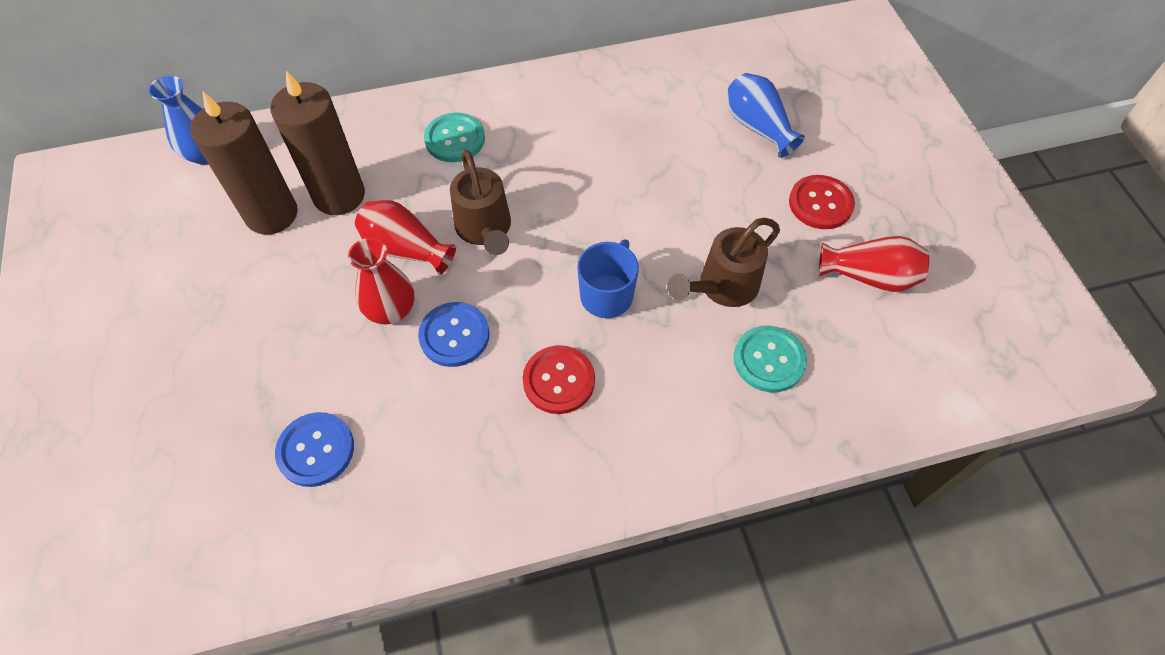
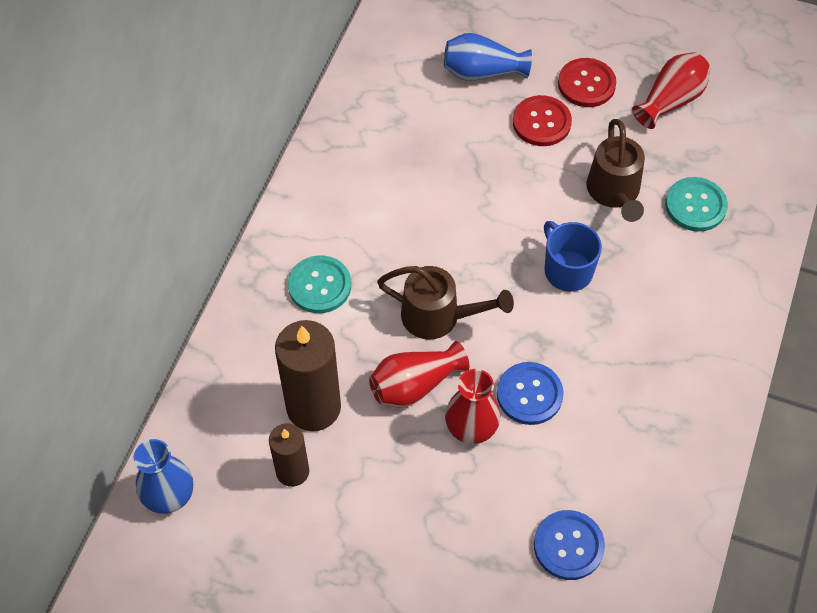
camera: 55 degrees left, 0 degrees up
(271, 214) = (292, 471): brown candle -> brown candle, size x0.59
(559, 380) = (621, 346): red button -> red button (541, 122)

